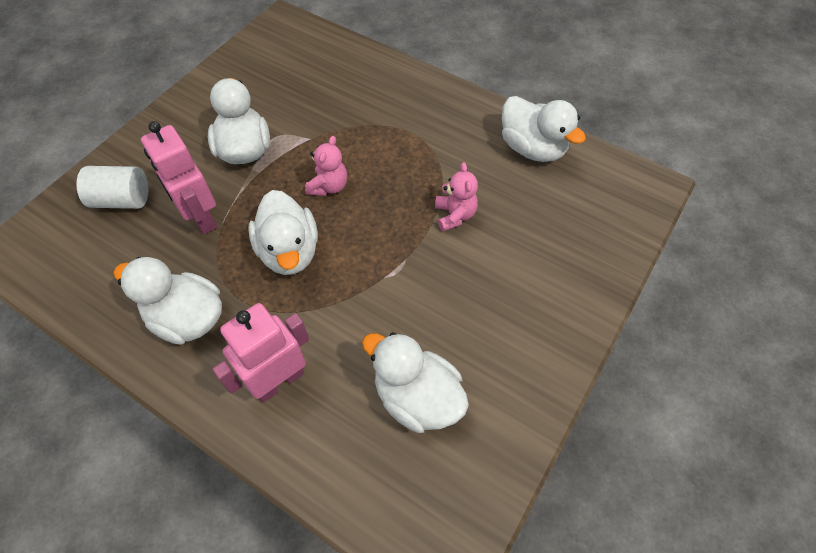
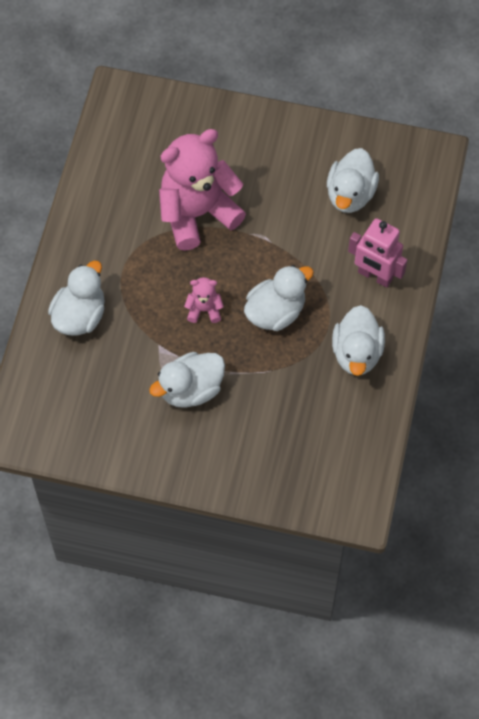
camera: 110 degrees left, 5 degrees up
(122, 200) = (279, 456): white cylinder -> none
(201, 217) = (271, 388): pink robot -> none
(454, 215) = (197, 213): pink teddy bear -> pink teddy bear, size x2.33
(532, 148) = (107, 177): white duck -> white duck (80, 316)

